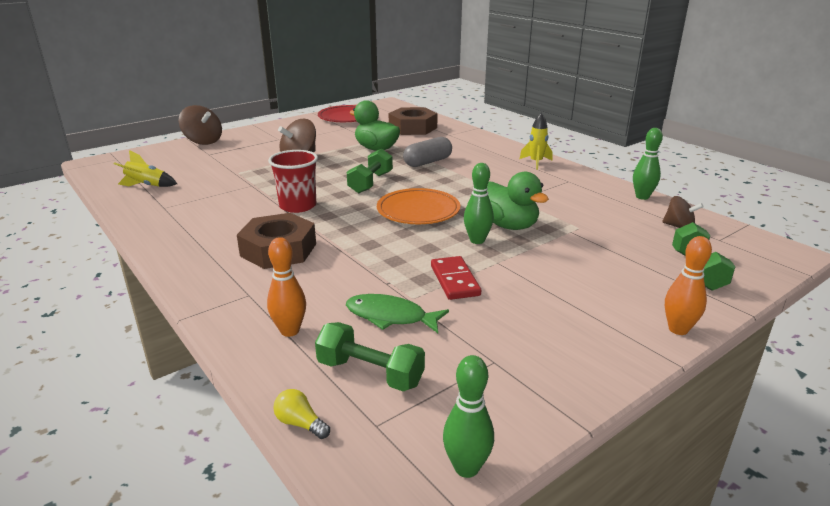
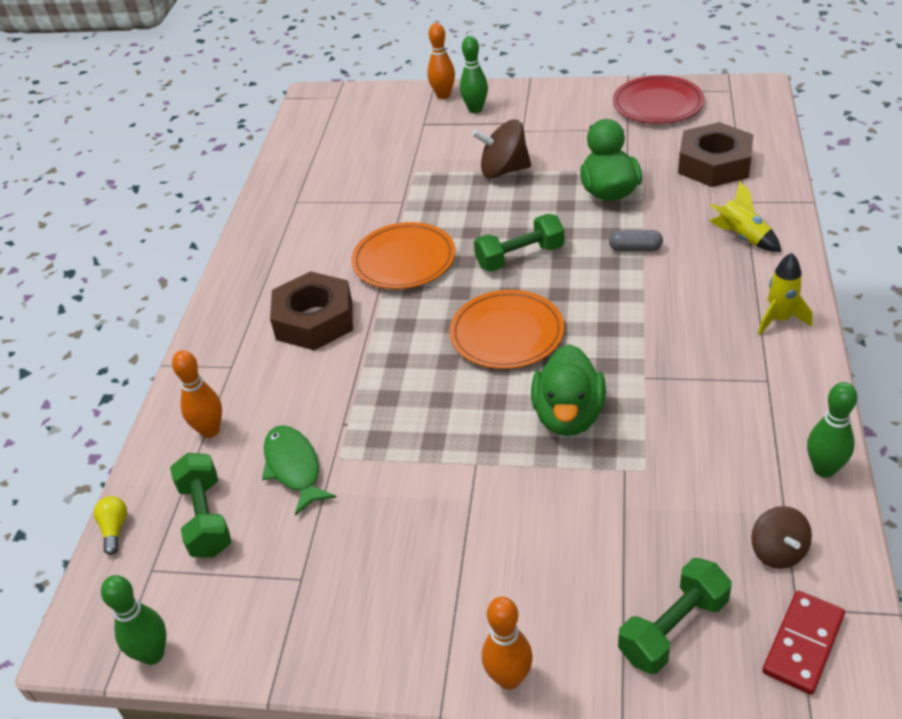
camera: 50 degrees right, 15 degrees up
(146, 186) = (316, 158): yellow rocket -> yellow rocket (742, 237)
(203, 141) = (443, 95): brown spinning top -> orange bowling pin
(298, 206) = (404, 260): red cup -> orange plate
(428, 162) = (635, 249): grey capsule -> grey capsule, size x0.62
(454, 280) = (402, 460): red domino -> red domino (803, 644)
(477, 240) = (501, 418): green bowling pin -> green bowling pin (475, 109)

